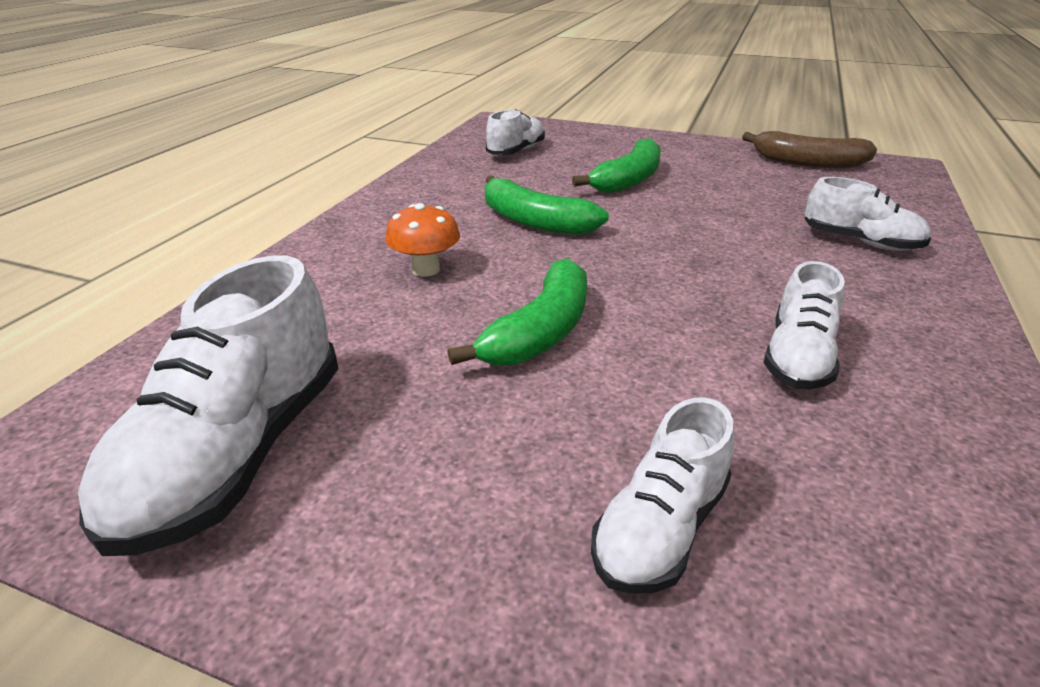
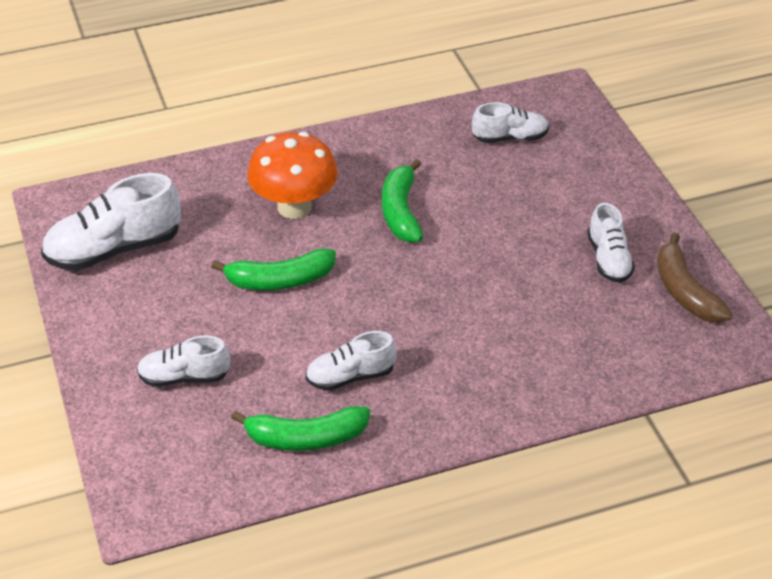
camera: 50 degrees right, 10 degrees up
(426, 269) = (294, 207): orange mushroom -> orange mushroom, size x1.85
(628, 180) = (522, 217): green banana -> green banana (306, 438)
(860, 242) = (539, 362): white shoe -> white shoe (608, 259)

